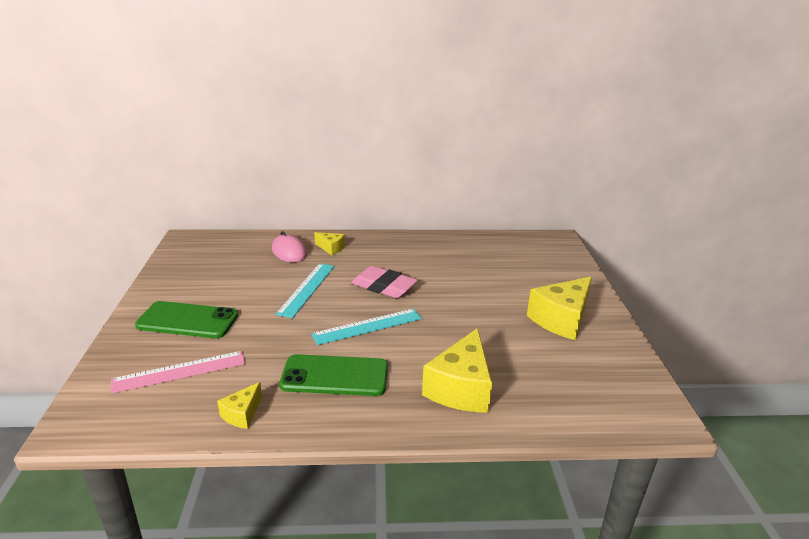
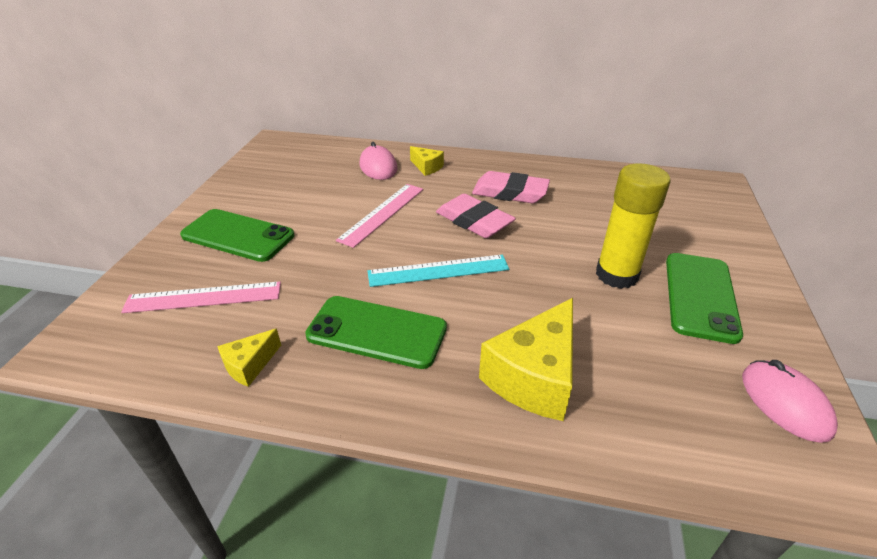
camera: 15 degrees right, 10 degrees up
(306, 289) = (382, 213): turquoise ruler -> pink ruler
(405, 262) = (510, 193): none -> pink eraser
(501, 312) = (616, 275): none -> yellow glue stick
(561, 319) = (700, 296): yellow cheese -> green phone
(626, 378) = (785, 403): none -> pink mouse

